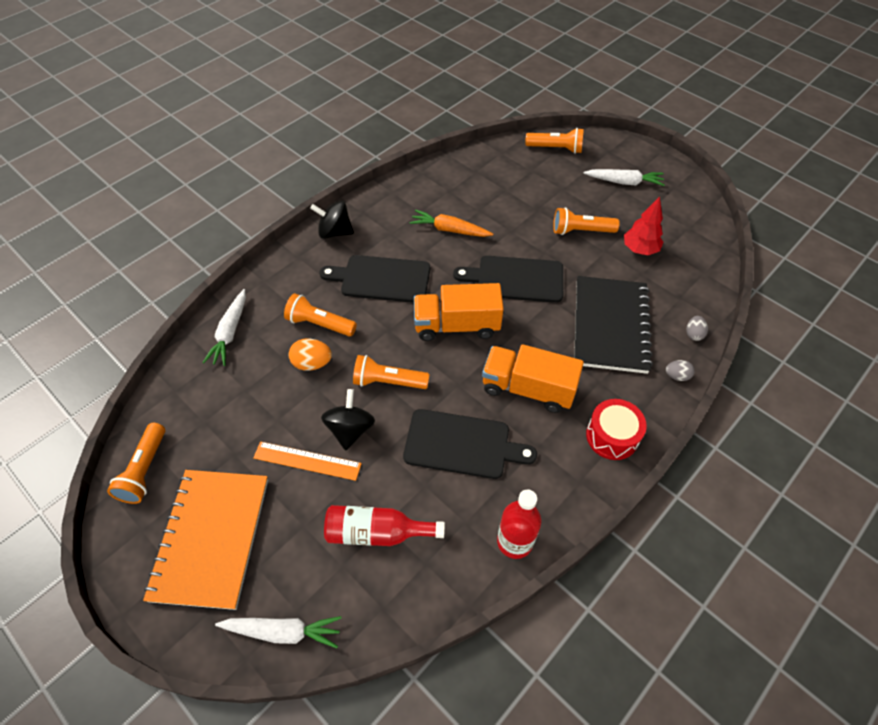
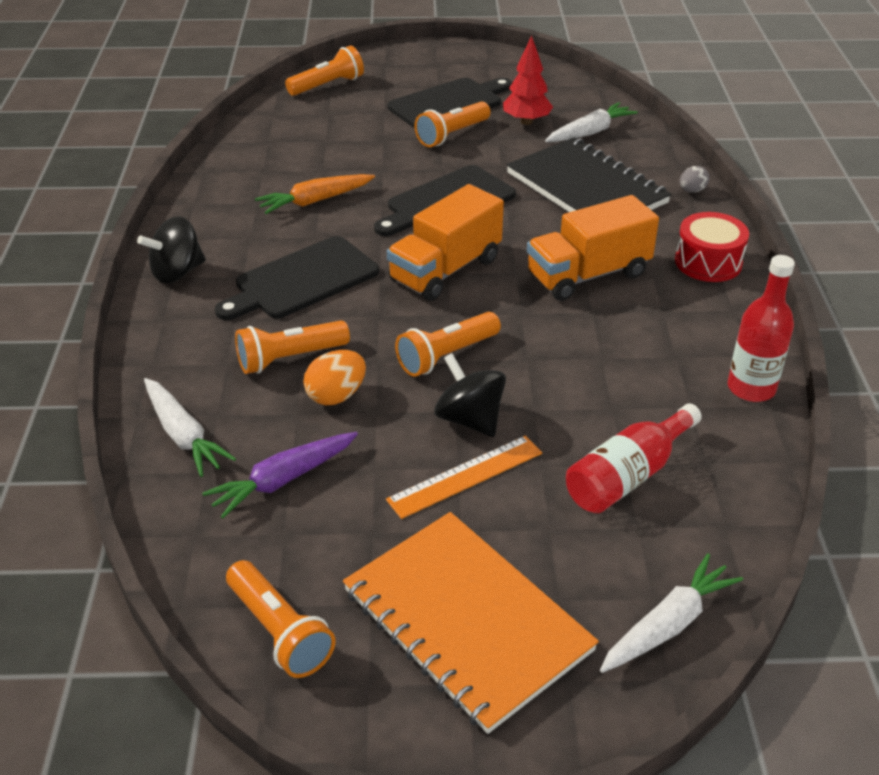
camera: 45 degrees left, 15 degrees down
(236, 392) = (283, 480): none -> purple carrot
(462, 444) = (597, 354): black cutting board -> black cutting board (449, 103)
(624, 182) = (435, 80): white carrot -> white carrot (590, 132)
(693, 334) = (660, 155): grey egg -> none

